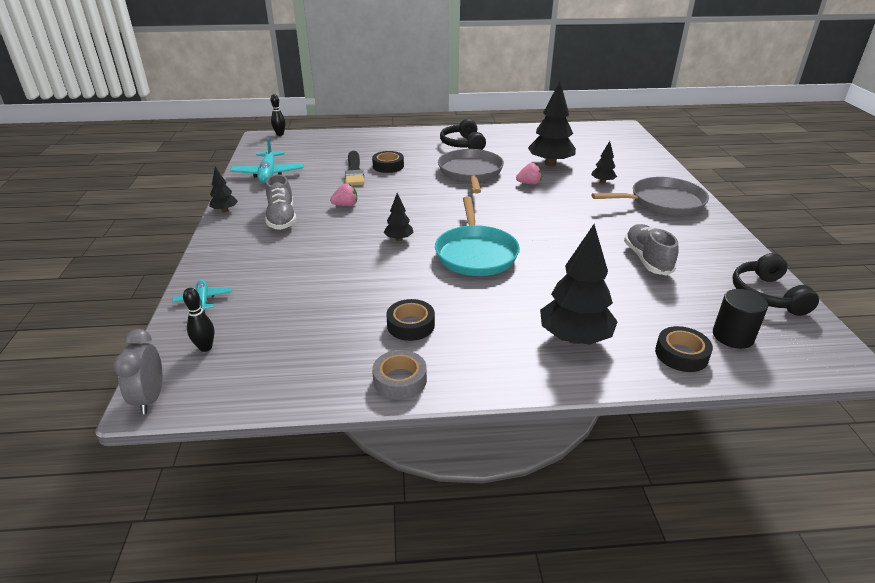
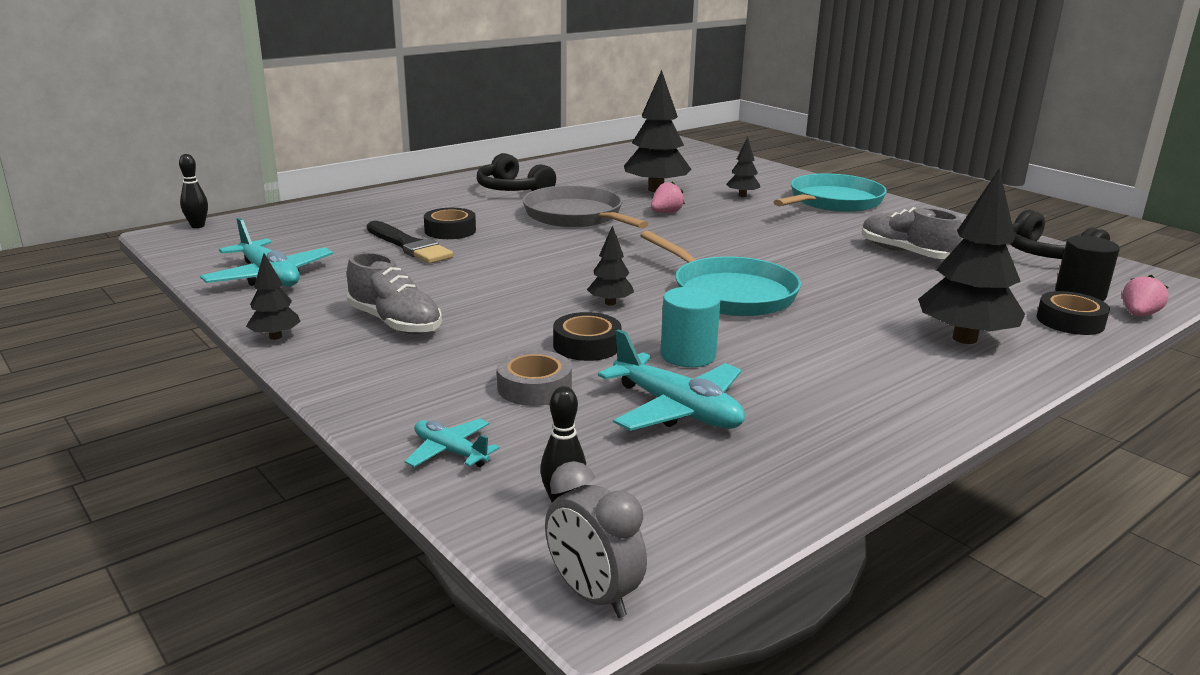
camera: 35 degrees left, 10 degrees down
(330, 318) = (677, 410): none -> turquoise plane
(346, 205) = (468, 285): pink strawberry -> pink strawberry (1138, 315)
(387, 287) = (688, 355): none -> turquoise cylinder
(400, 380) = (873, 439): grey tape -> grey tape (534, 387)
(410, 325) = (786, 383): black tape -> black tape (587, 345)
(663, 202) = (832, 201): grey pan -> turquoise pan

